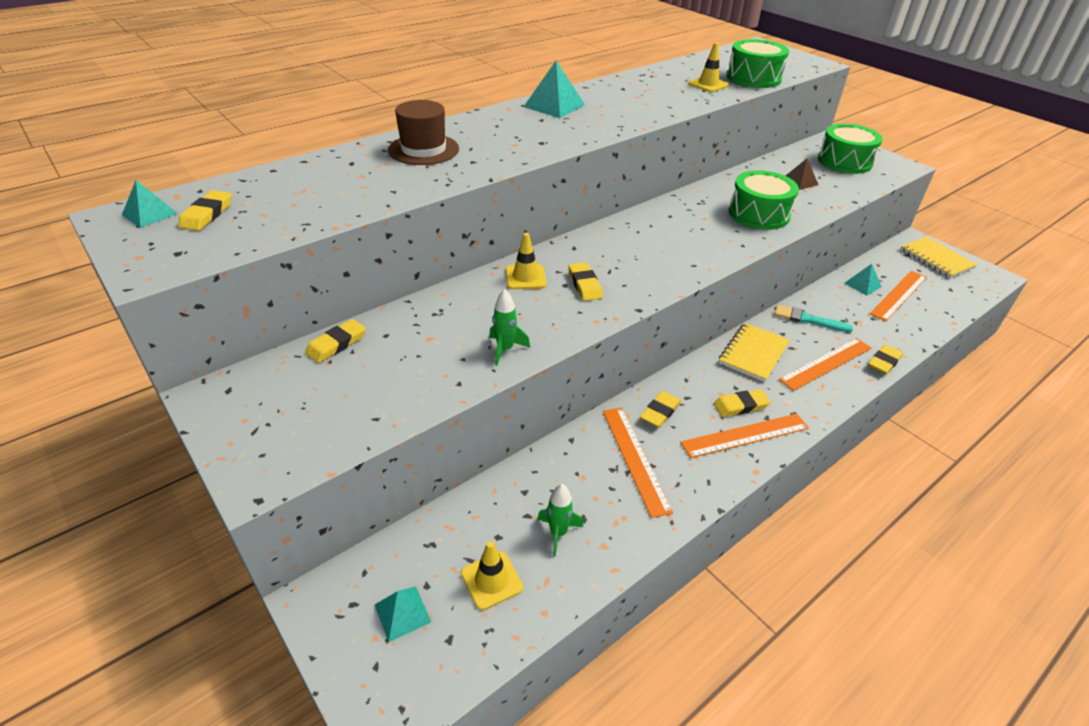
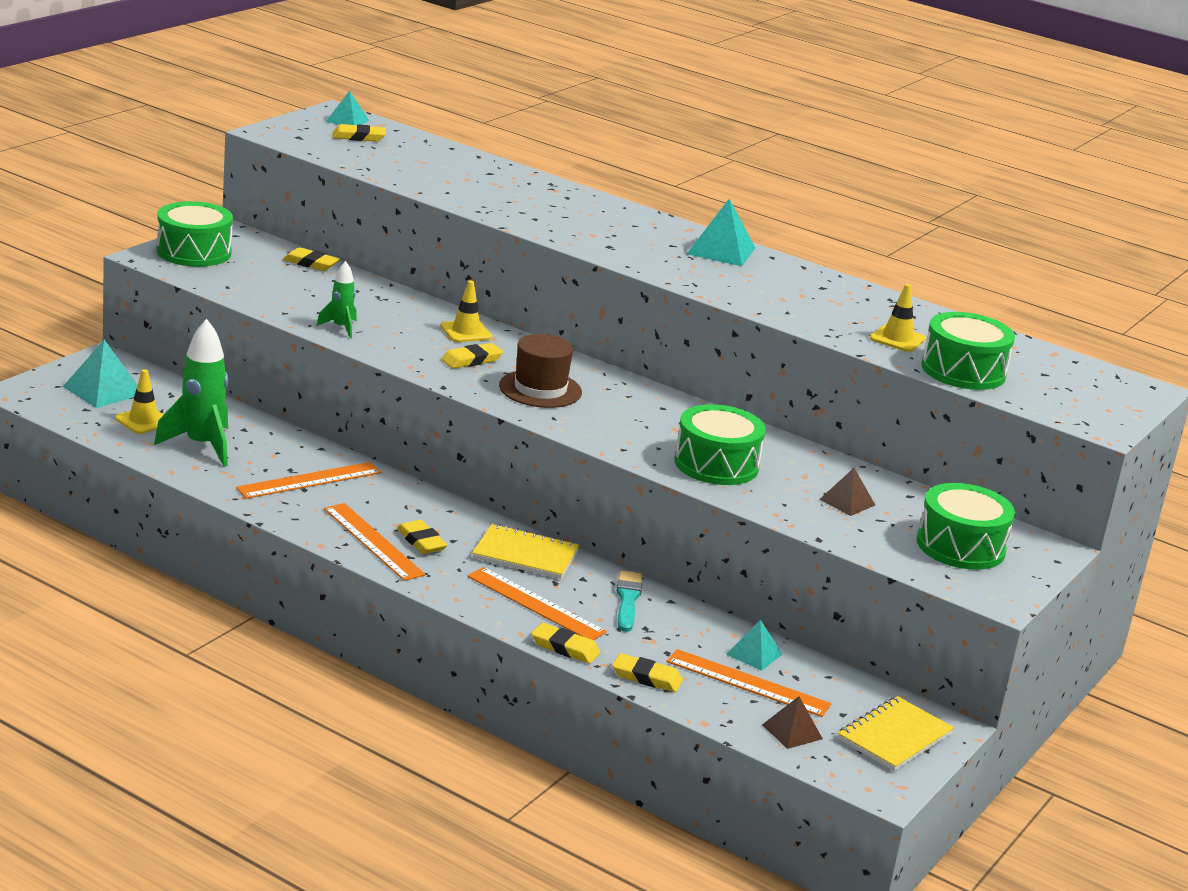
camera: 70 degrees right, 15 degrees down
(261, 433) = (194, 252): none -> green drum
(402, 613) = (103, 390): turquoise pyramid -> turquoise pyramid, size x1.60
(423, 149) = (543, 197): brown hat -> brown hat (540, 389)
(558, 533) = (202, 446): green rocket -> green rocket, size x1.87
(660, 412) = (386, 494): yellow eraser -> yellow eraser (647, 677)
(948, 292) = (792, 731): none -> brown pyramid

